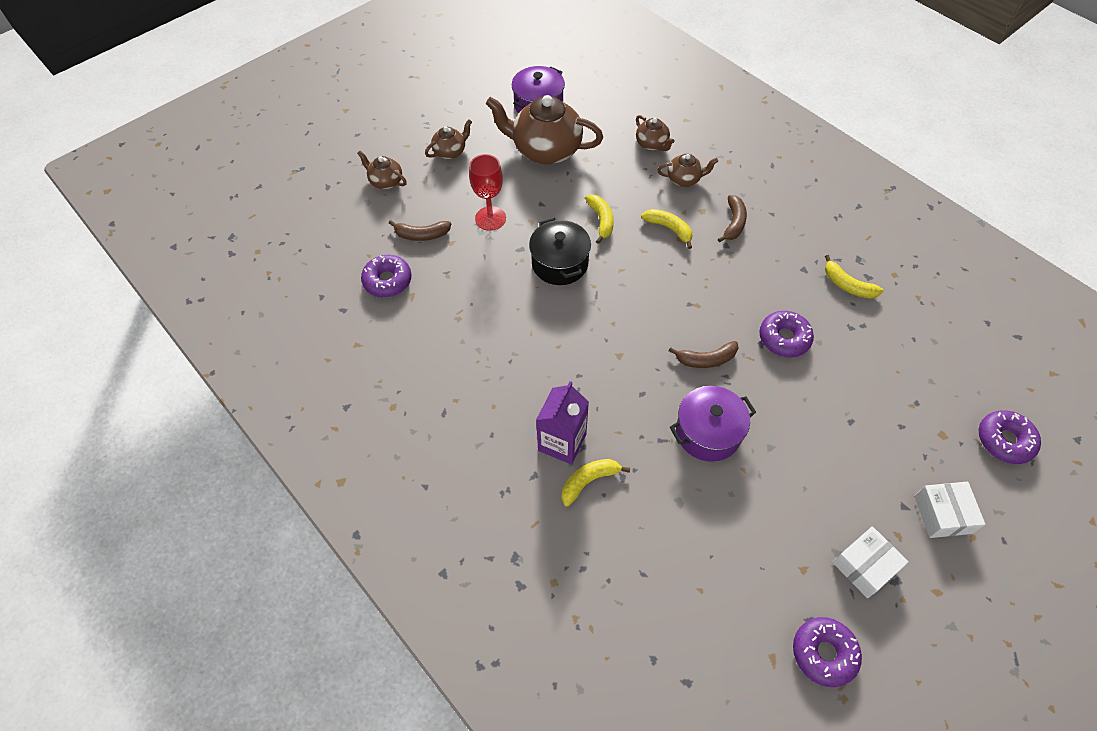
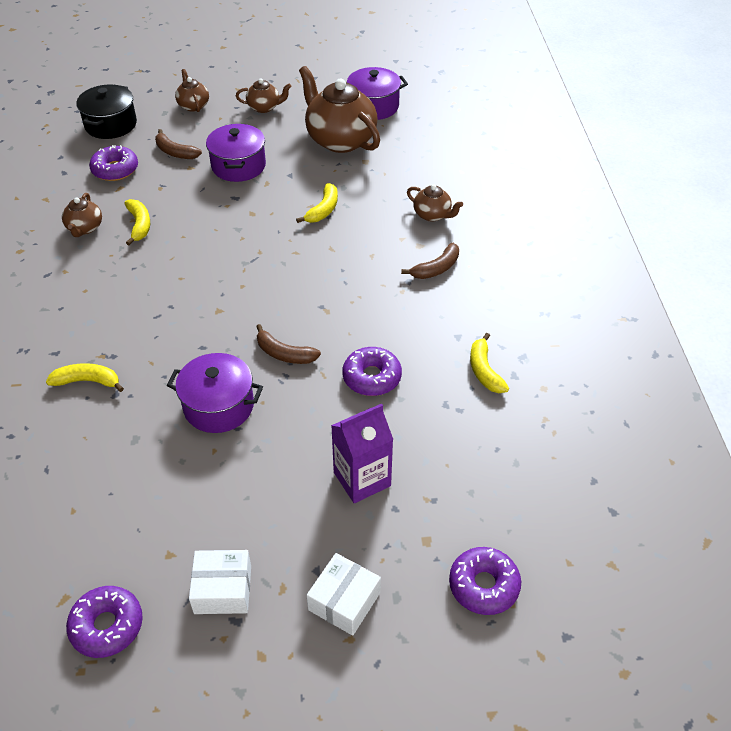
camera: 35 degrees right, 10 degrees down
(490, 218) = (238, 166): red goblet -> purple pot
(560, 263) = (252, 223): black pot -> black pot (111, 125)
(562, 442) = (102, 343): purple carton -> purple carton (362, 479)
(652, 144) = (436, 176): brown teapot -> brown teapot (85, 228)
(669, 229) = (373, 244): yellow banana -> yellow banana (139, 225)

